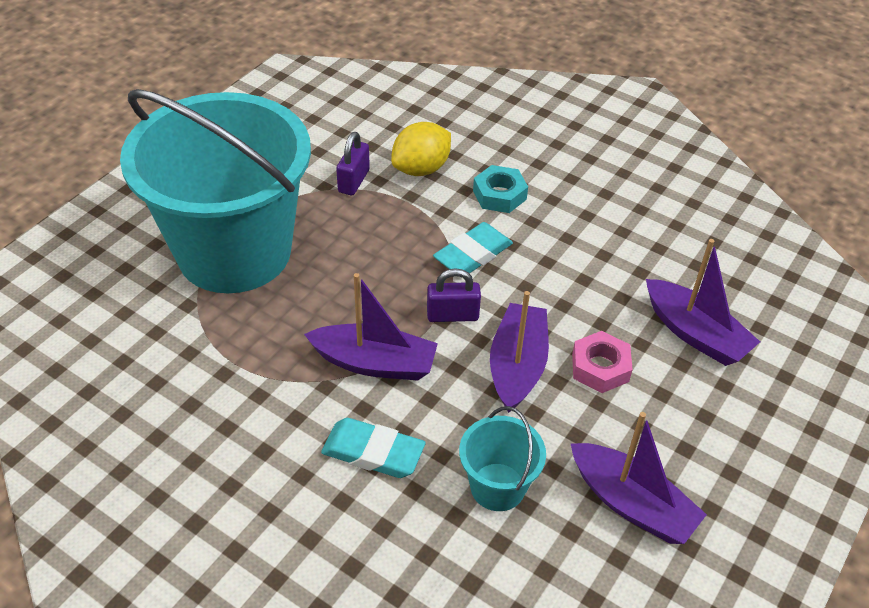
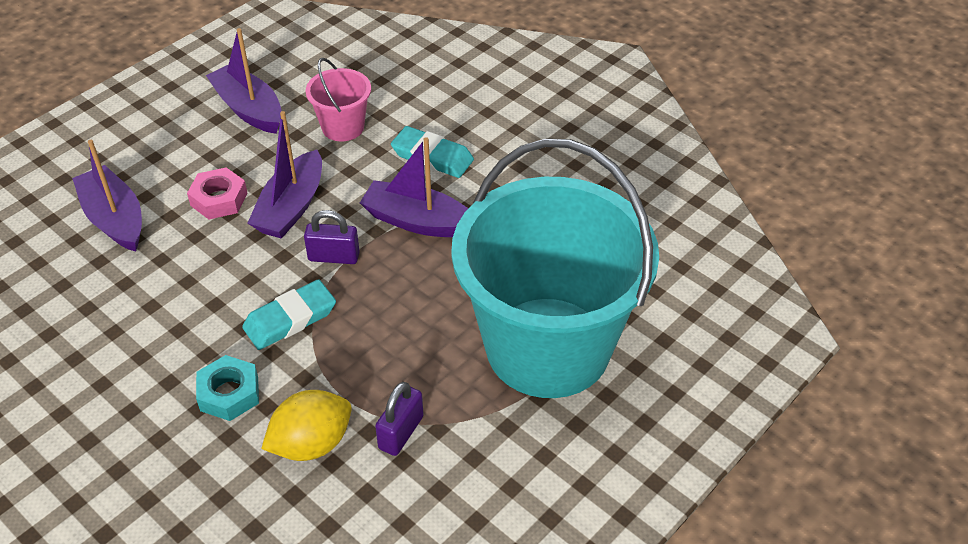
camera: 170 degrees left, 0 degrees up
(497, 487) = (343, 127): turquoise bucket -> pink bucket

